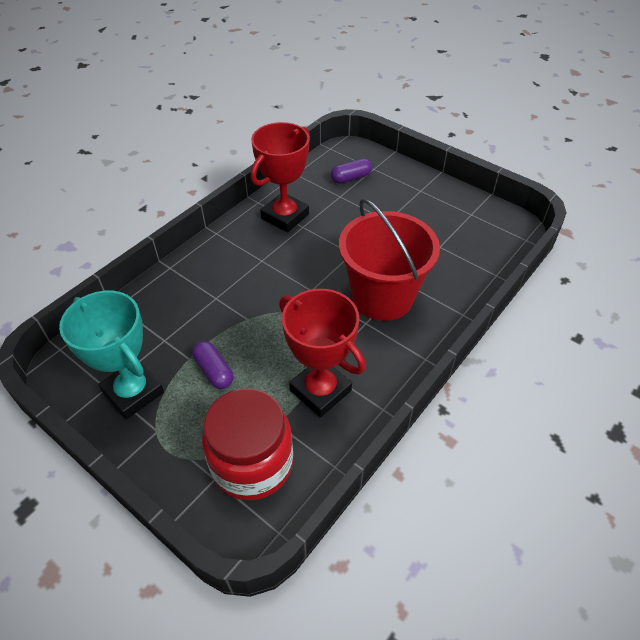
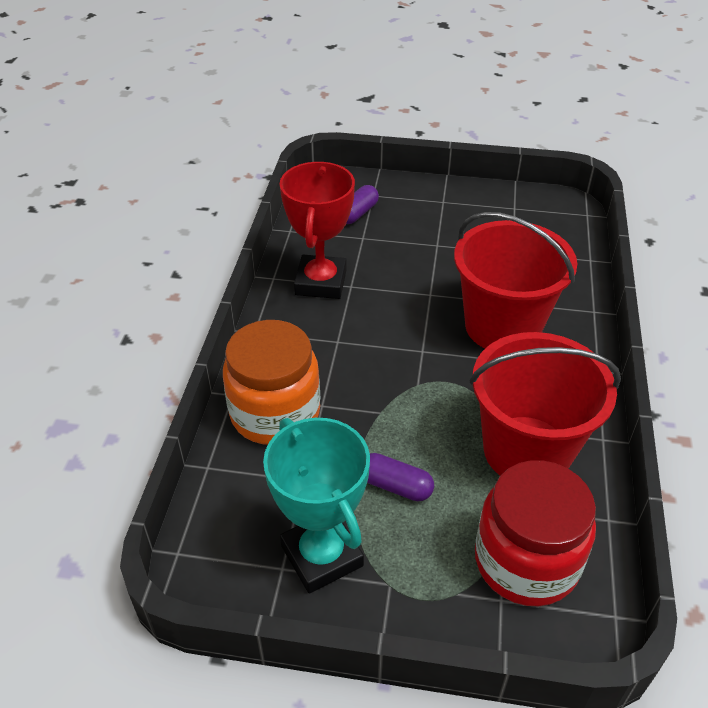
camera: 30 degrees left, 5 degrees down
(133, 392) = (322, 556): turquoise trophy -> turquoise trophy turned 45 degrees clockwise
(183, 290) = (275, 413): none -> orange jar
(320, 390) = (527, 451): red trophy -> red bucket

